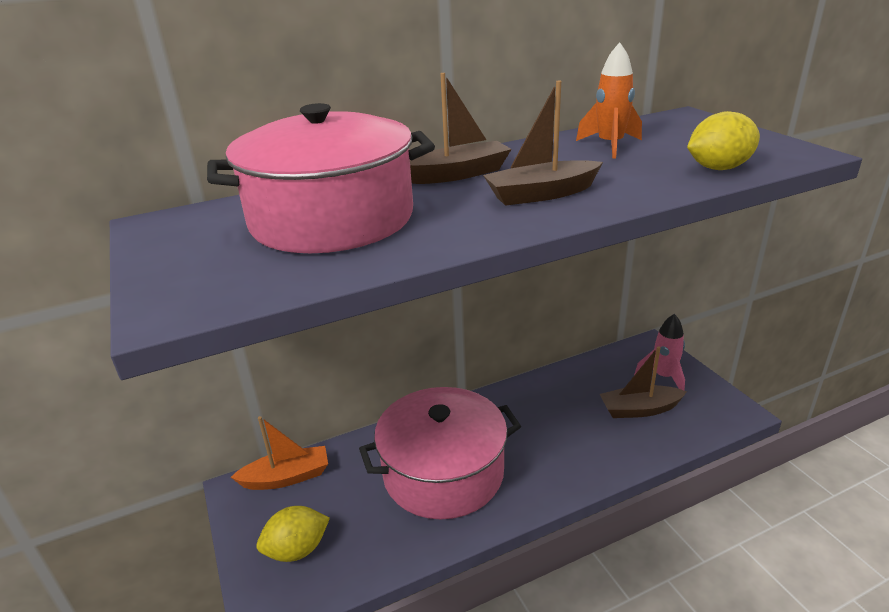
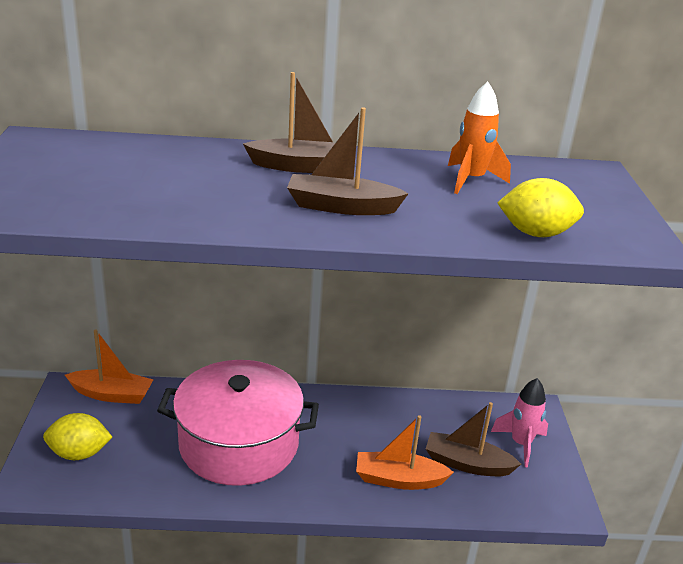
camera: 20 degrees right, 0 degrees up
(332, 219) = (155, 175): pink pot -> none
(600, 445) = (399, 479): none -> orange boat

